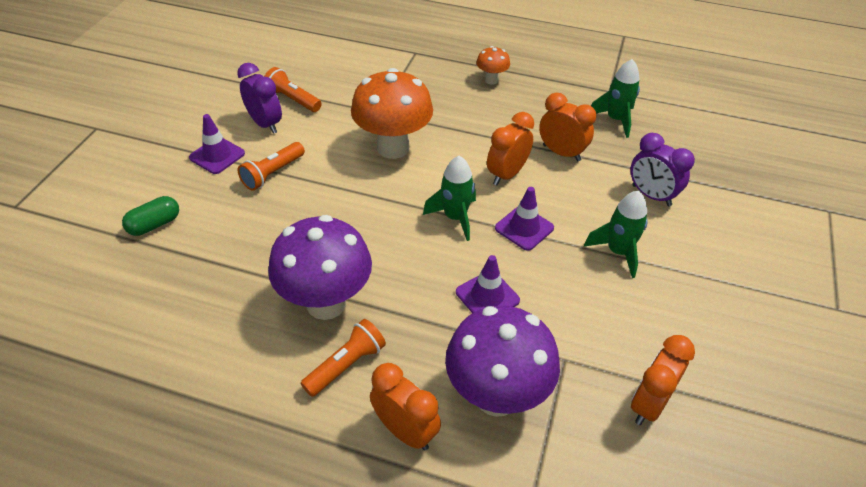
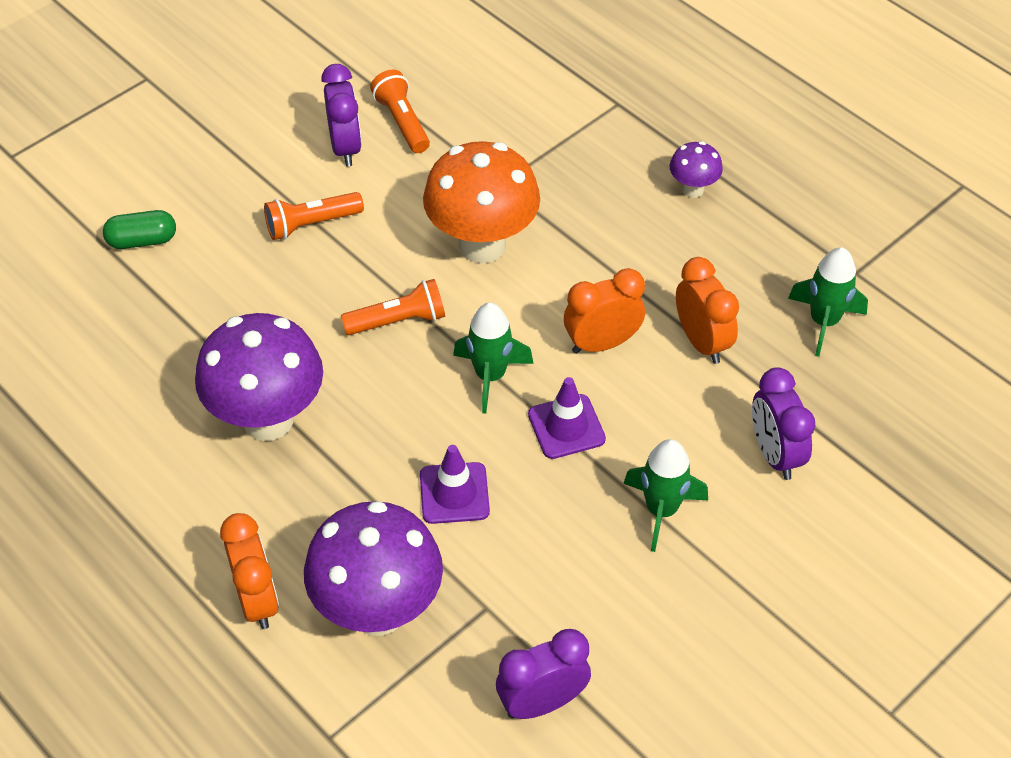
camera: 30 degrees right, 5 degrees up
(217, 155) = (262, 172): purple traffic cone -> none
(346, 365) = (243, 501): orange flashlight -> orange flashlight (398, 321)
(491, 80) = (693, 189): orange mushroom -> purple mushroom
(649, 404) = (542, 702): orange clock -> purple clock

